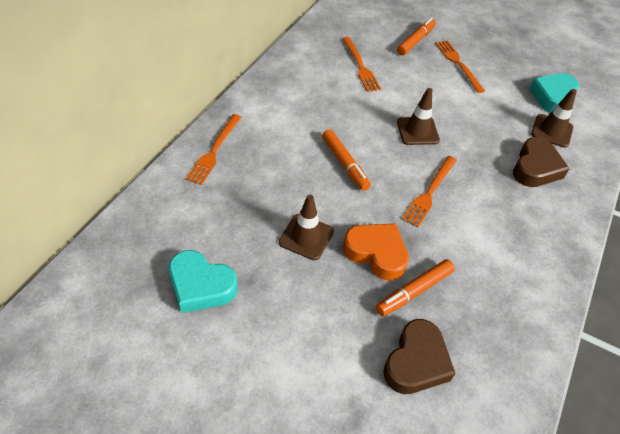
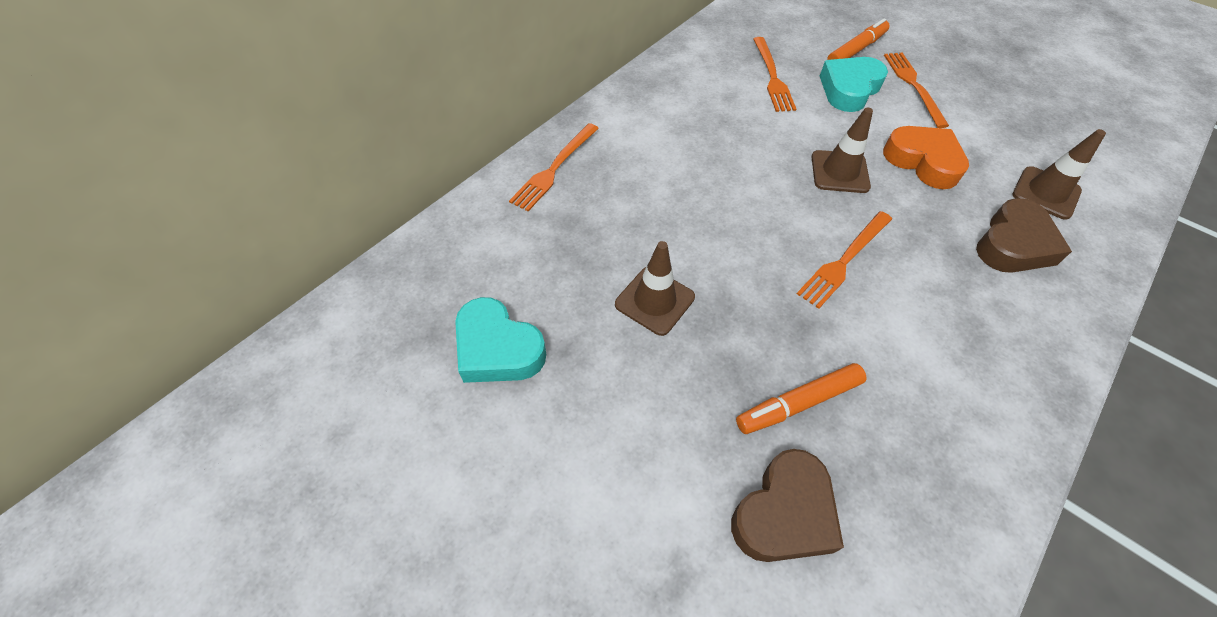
camera: 15 degrees right, 5 degrees up
(345, 164) = (727, 206): orange marker -> none
(376, 253) = (751, 338): orange heart -> orange heart (923, 161)
(553, 97) = (1053, 144): turquoise heart -> turquoise heart (849, 89)

